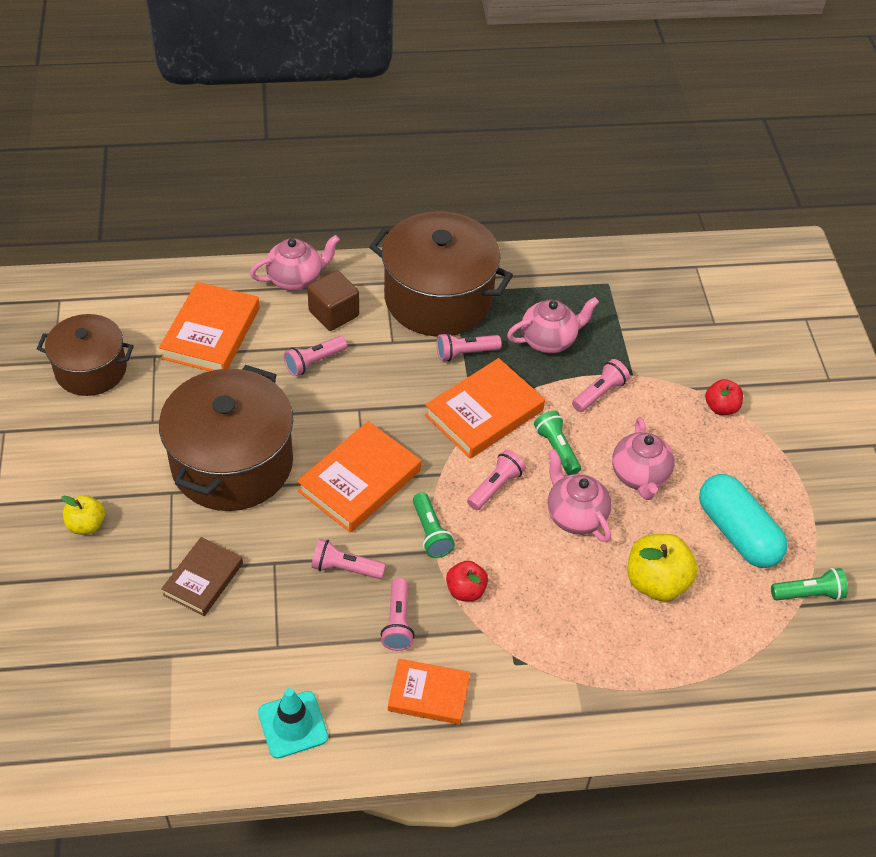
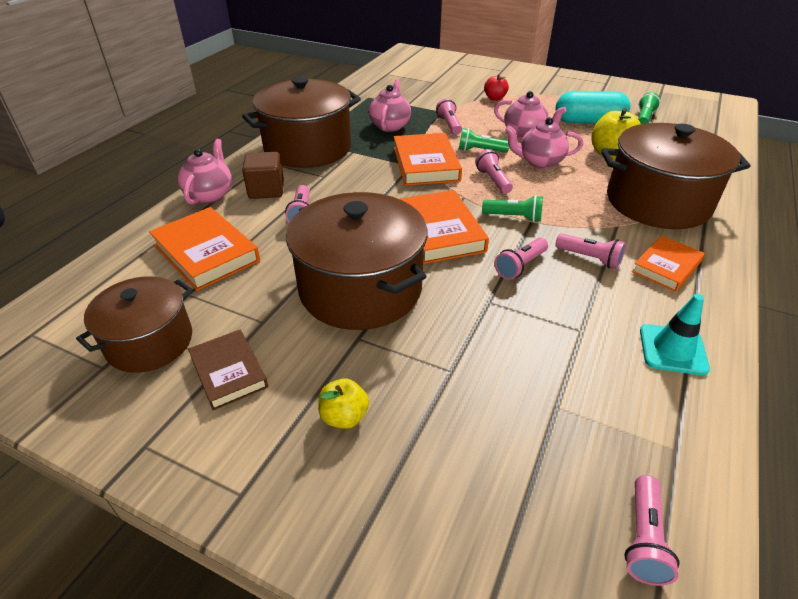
camera: 55 degrees left, 10 degrees down
(203, 579) = (477, 351): brown book -> brown book (229, 372)
(465, 353) = (367, 154): pink flashlight -> pink flashlight (643, 538)
(466, 590) = (576, 220): red apple -> none
(564, 659) = (657, 202): none -> brown pot

